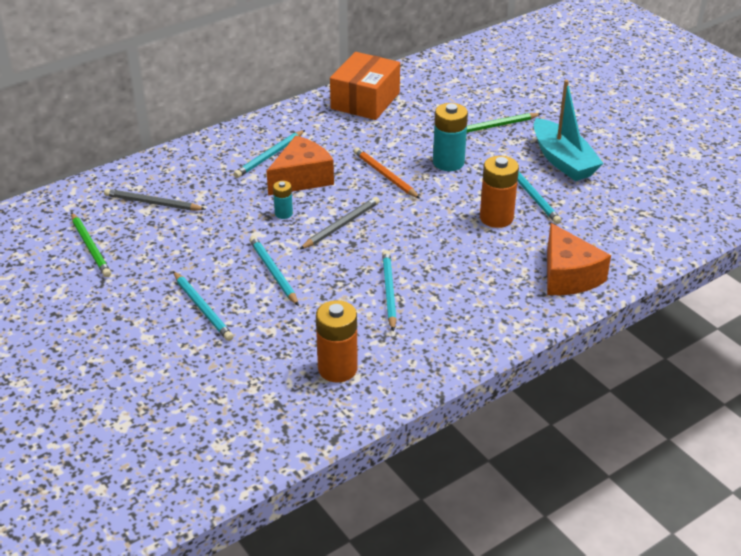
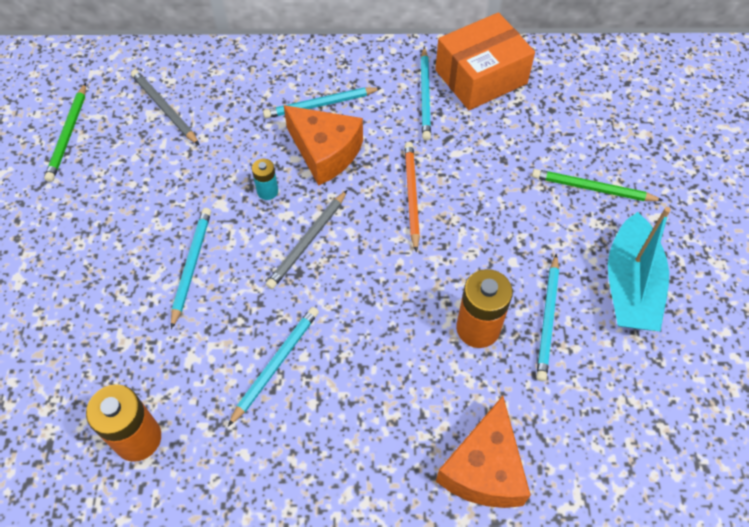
camera: 35 degrees right, 20 degrees up
(202, 308) = (91, 273): turquoise pencil -> turquoise pencil (425, 96)
(302, 178) = (325, 153): orange cheese -> orange cheese turned 45 degrees clockwise
(341, 225) = (308, 241): grey pencil -> grey pencil turned 135 degrees clockwise
(448, 162) = (495, 214): turquoise battery -> none

